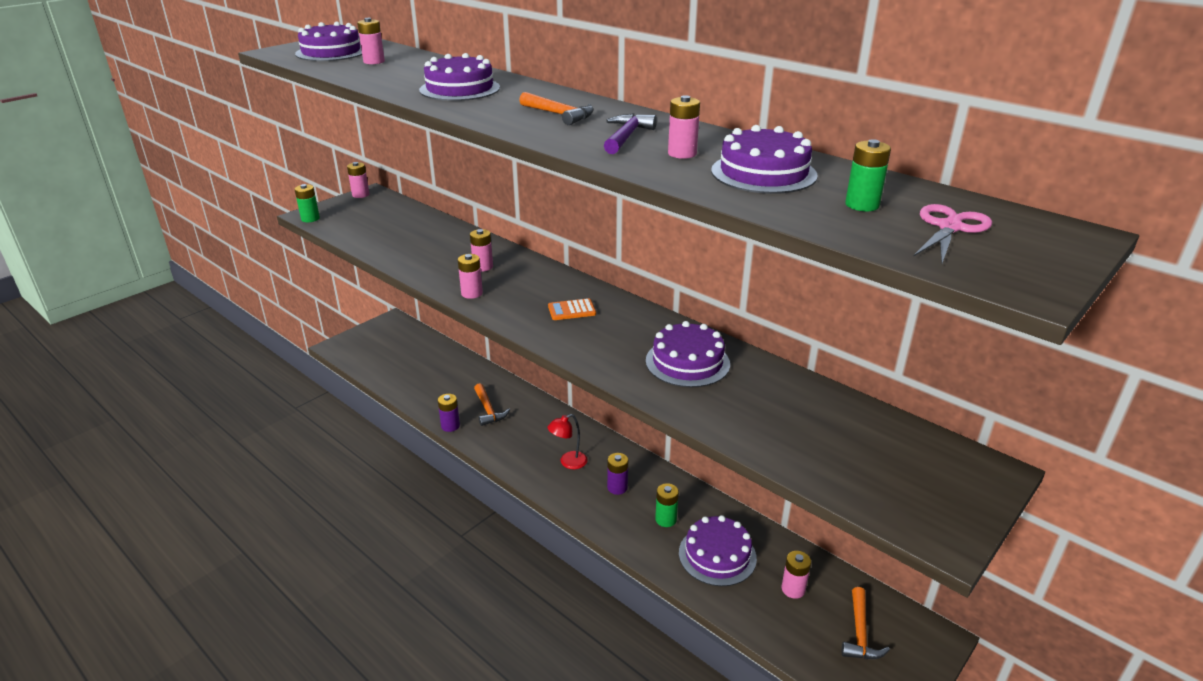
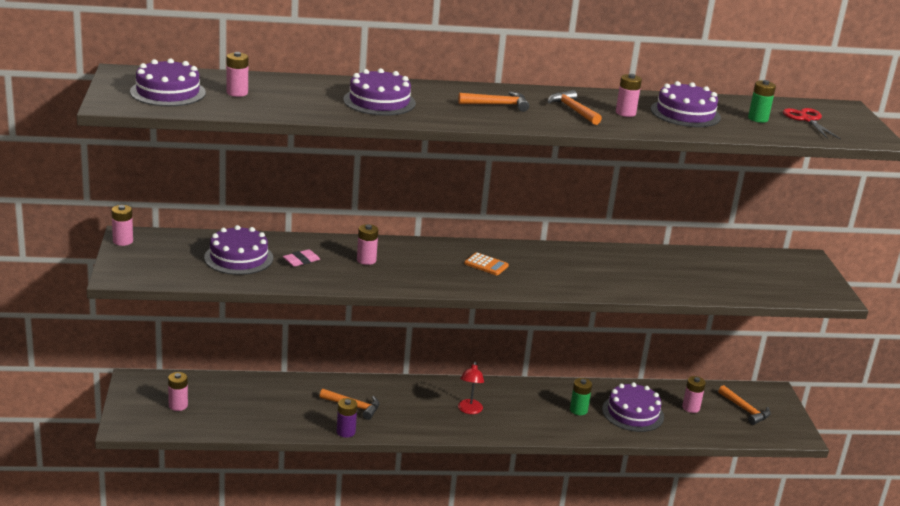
camera: 50 degrees left, 5 degrees down
(310, 218) = (129, 279): green battery -> none
(436, 249) = (301, 261): none -> pink eraser
(472, 293) = (400, 281): pink battery -> pink battery (178, 405)
(572, 310) = (486, 265): orange calculator -> orange calculator turned 90 degrees counterclockwise
(617, 487) = (523, 408): purple battery -> none
(626, 137) = (573, 110): purple hammer -> orange hammer
(687, 362) = (606, 267): purple cake -> purple cake (238, 258)
(950, 227) = (807, 119): pink scissors -> red scissors

